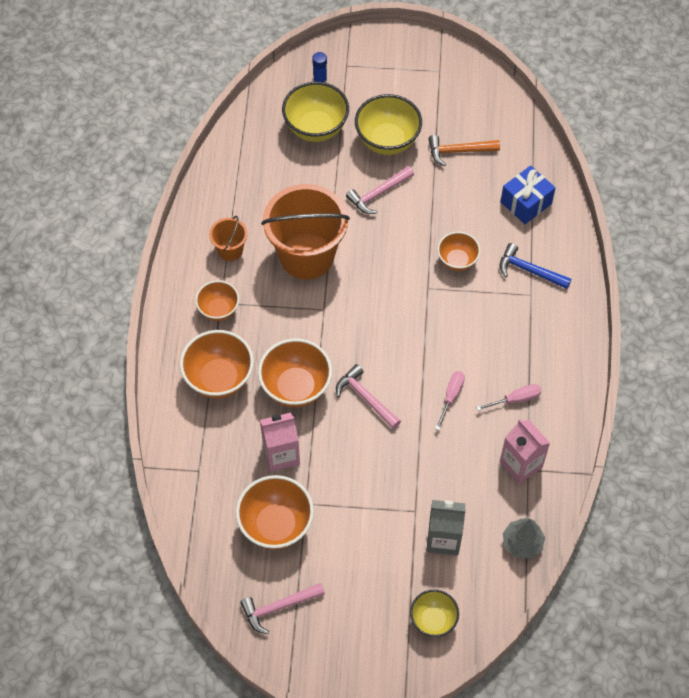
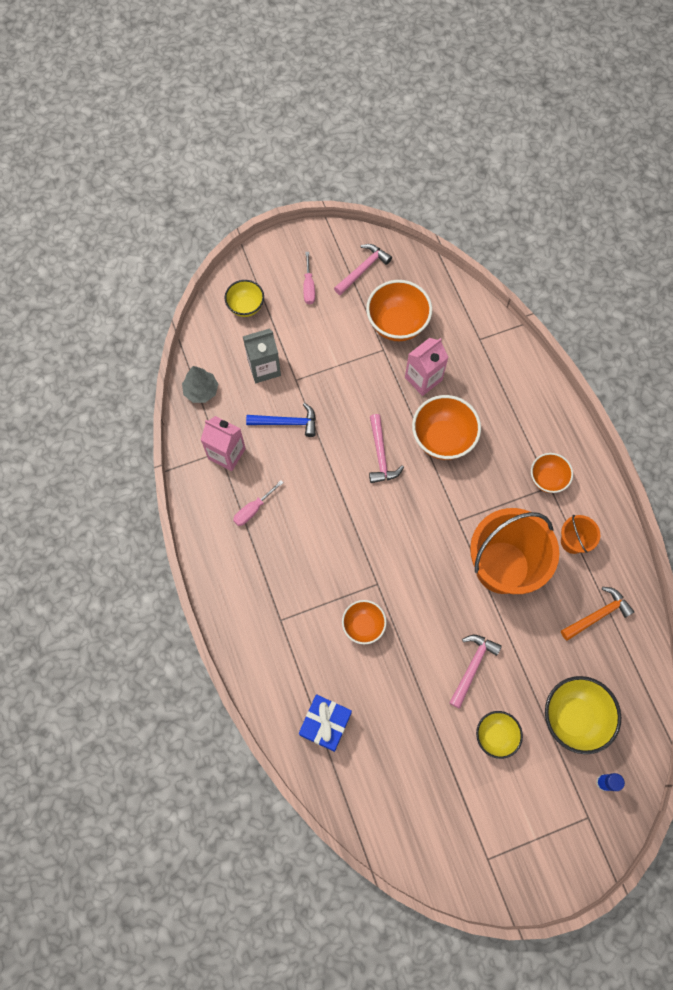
camera: 155 degrees right, 10 degrees up
(219, 378) = (509, 419): orange bowl -> none
(365, 398) = (381, 455): pink hammer -> pink hammer turned 60 degrees clockwise
(387, 141) = (495, 735): yellow bowl -> yellow bowl, size x0.61
(451, 396) = (309, 488): pink screwdriver -> pink screwdriver (309, 287)
(458, 151) = (419, 757): orange hammer -> orange hammer (598, 614)
(529, 270) = (292, 646): blue hammer -> blue hammer (287, 422)

